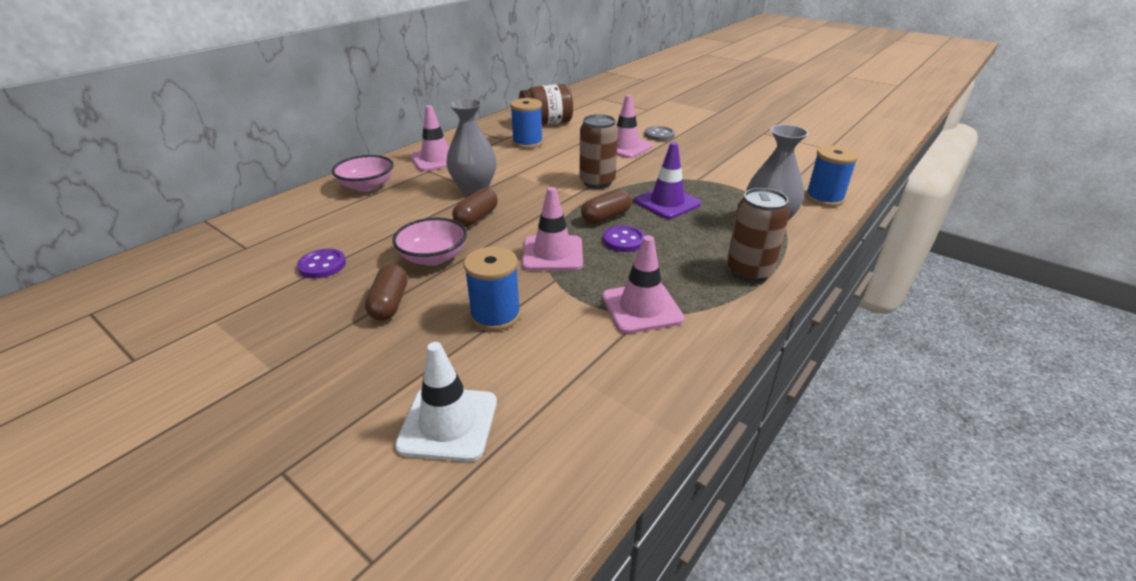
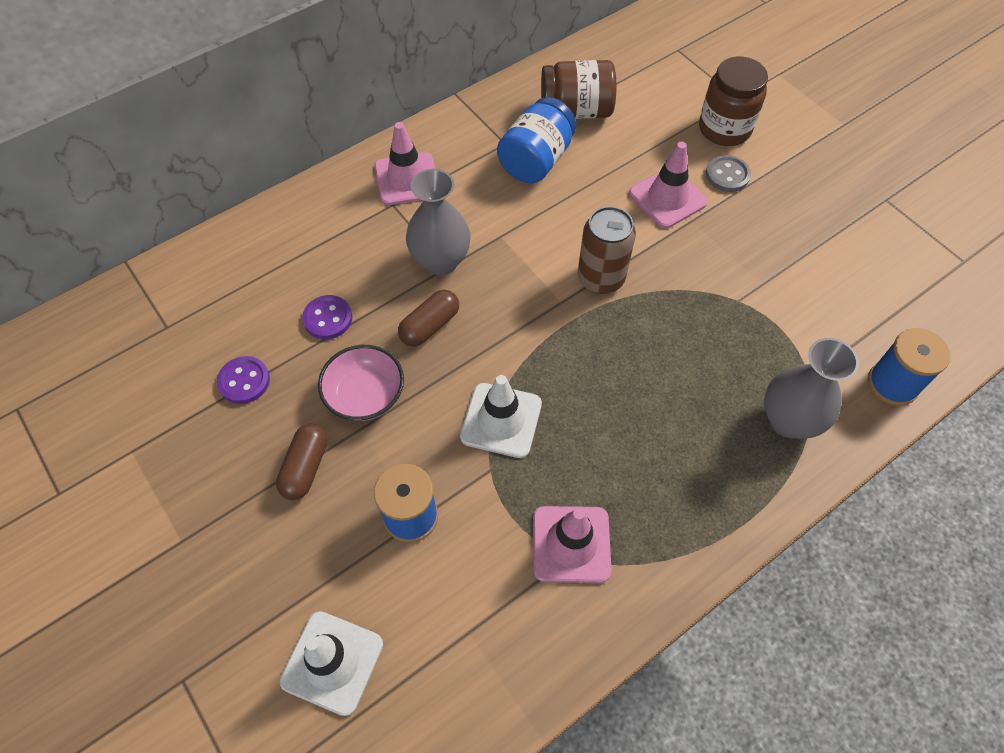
camera: 15 degrees right, 25 degrees up
(367, 186) = (312, 226): pink bowl -> none
(527, 143) = (536, 160): blue spool -> blue jar
(552, 254) = (501, 420): pink traffic cone -> white traffic cone
(606, 217) = (587, 360): brown capsule -> none
(624, 240) = (593, 414): purple button -> purple button (328, 318)
(647, 120) = (724, 129): none -> brown jar
(667, 202) = (676, 346): purple traffic cone -> none
(749, 271) = (721, 510): brown can -> none

